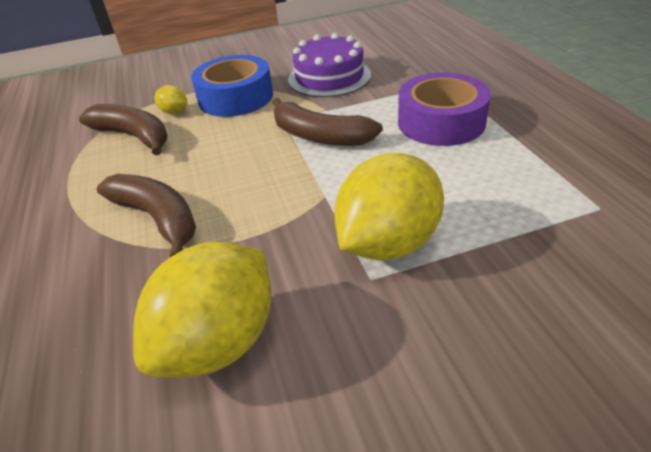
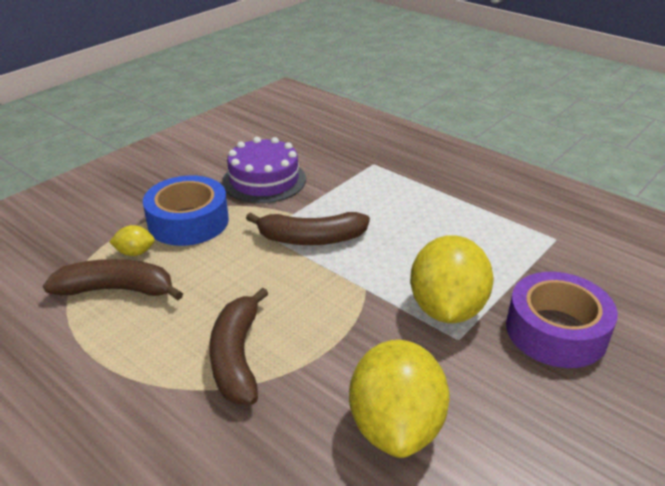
camera: 35 degrees left, 5 degrees down
(158, 218) = (237, 357): brown banana -> brown banana turned 105 degrees counterclockwise
(441, 122) = (399, 201): purple tape -> purple tape (556, 331)

